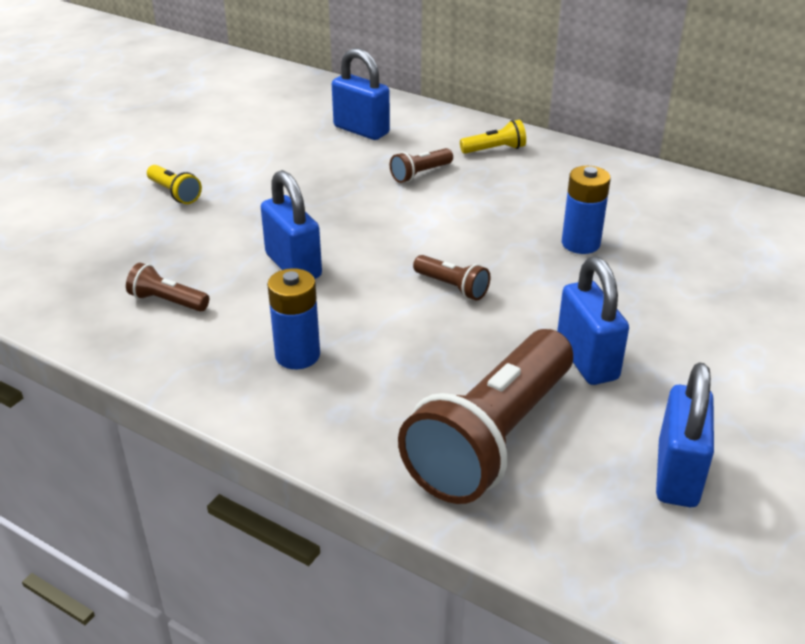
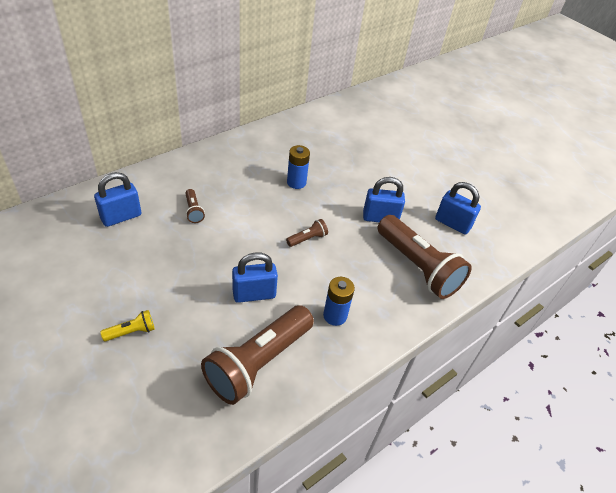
camera: 75 degrees left, 10 degrees up
(167, 301) = (258, 362): brown flashlight -> brown flashlight, size x2.38
(494, 150) = (189, 173): yellow flashlight -> none

